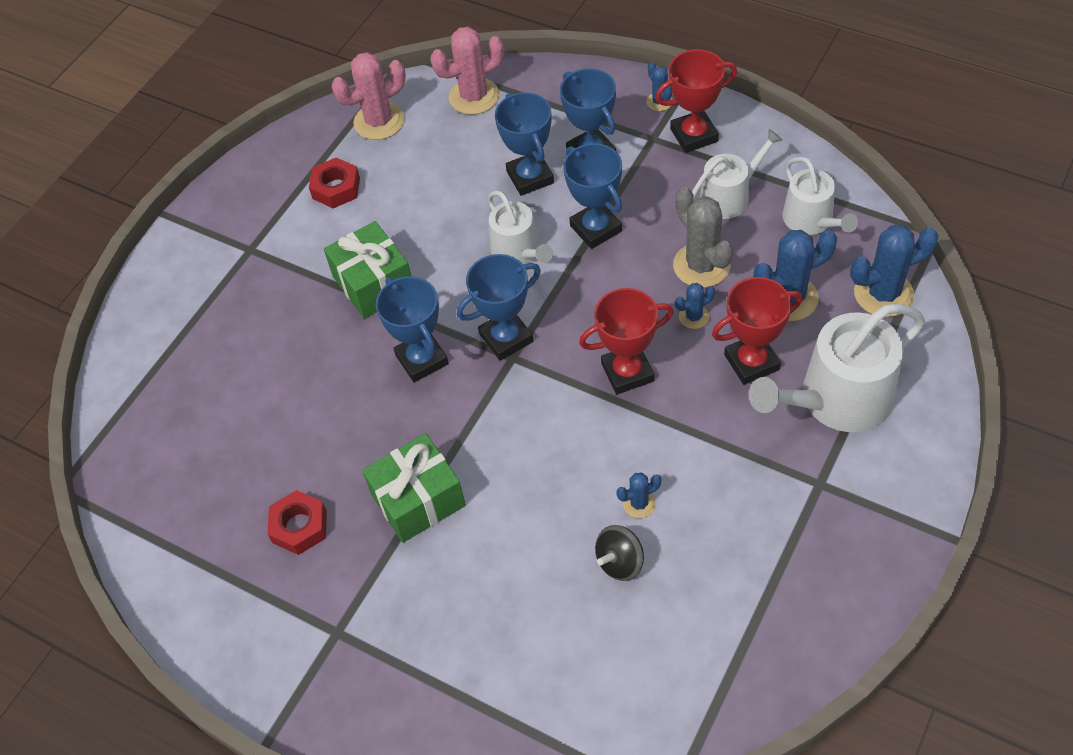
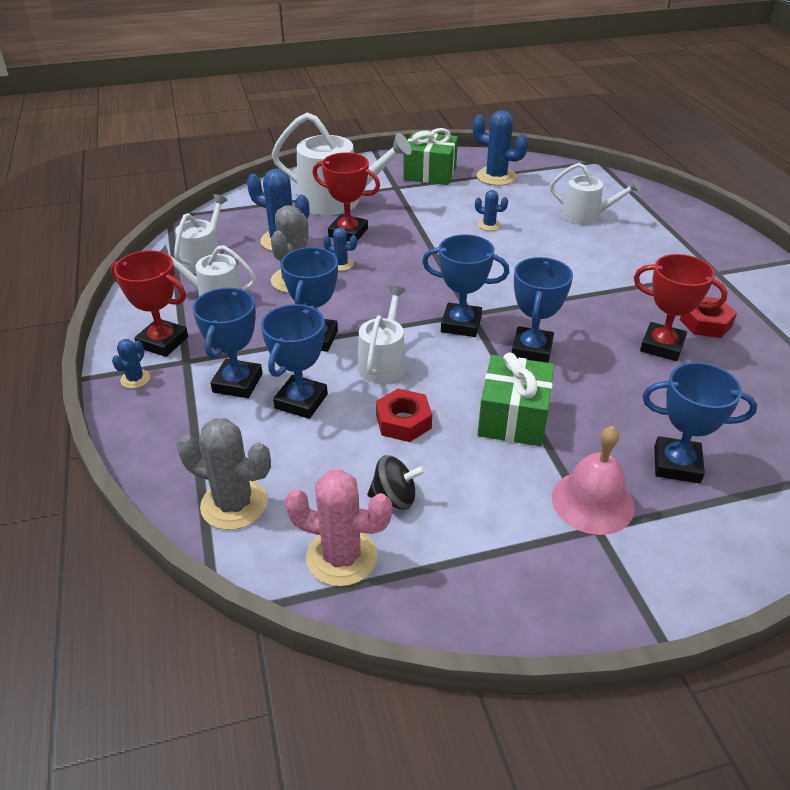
camera: 140 degrees left, 15 degrees down
(229, 337) = (676, 464): none -> blue trophy
(266, 264) = (592, 502): none -> pink bell
(336, 188) = (458, 521): red nut -> red nut (403, 421)
(418, 499) = (612, 291): green gift -> green gift (430, 173)
(474, 96) = (234, 504): pink cactus -> grey cactus
(559, 625) = (586, 215): none -> white watering can
(620, 562) = (527, 216): black spinning top -> black spinning top (395, 498)
(627, 372) = (416, 267): red trophy -> red trophy (662, 346)
(883, 294) = (240, 215): blue cactus -> blue cactus (496, 177)

